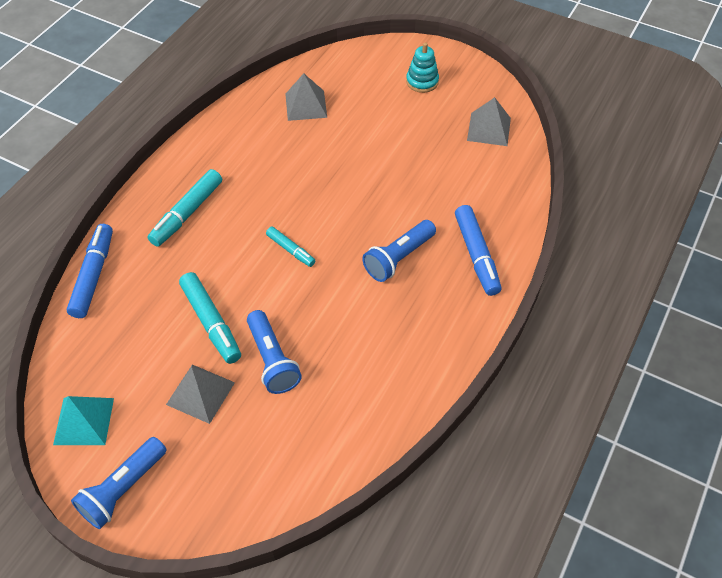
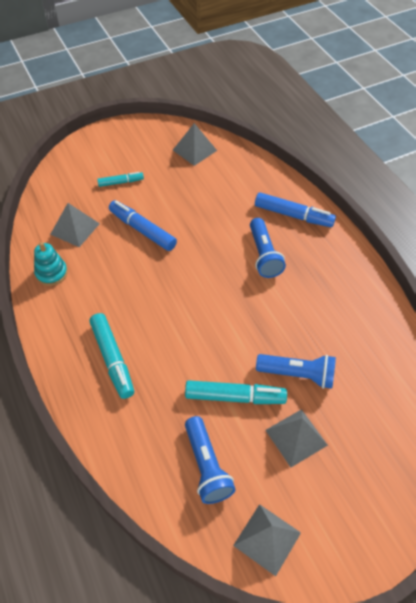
camera: 55 degrees left, 0 degrees up
(84, 421) = (267, 539): turquoise pyramid -> grey pyramid
(93, 275) = (120, 460): blue marker -> blue marker (142, 230)
(123, 489) = (351, 538): blue flashlight -> blue flashlight (207, 466)
(290, 250) = (206, 311): turquoise marker -> turquoise marker (121, 182)
(422, 82) = (119, 157): turquoise stacking toy -> turquoise stacking toy (51, 273)

